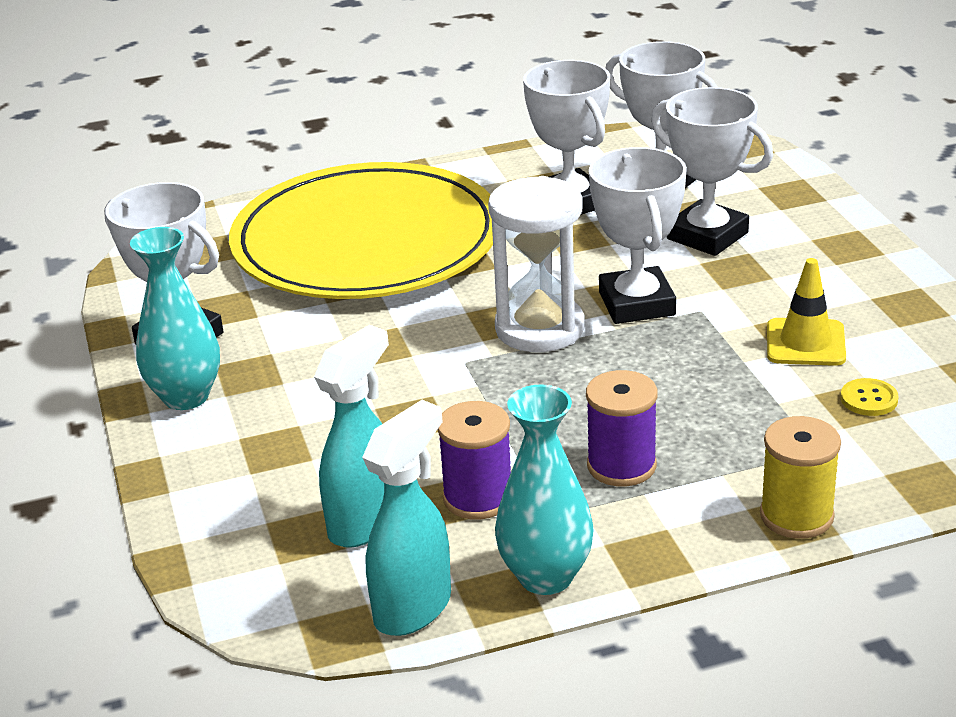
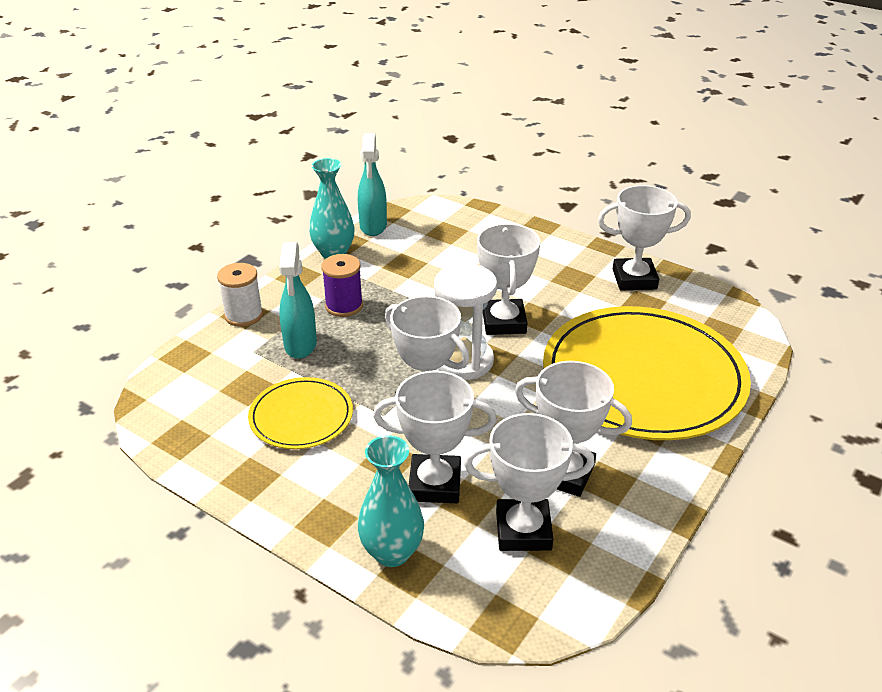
camera: 140 degrees right, 5 degrees up
(186, 397) = (581, 257): turquoise vase -> turquoise vase (392, 552)
(365, 523) = (428, 243): turquoise spray bottle -> turquoise spray bottle (300, 345)
(427, 353) = (504, 322): none -> white trophy
(478, 498) = (394, 269): purple spool -> none
(796, 516) = (244, 315): yellow spool -> white spool
(805, 343) = (301, 416): yellow traffic cone -> yellow plate
(869, 399) = (241, 392): yellow button -> none

